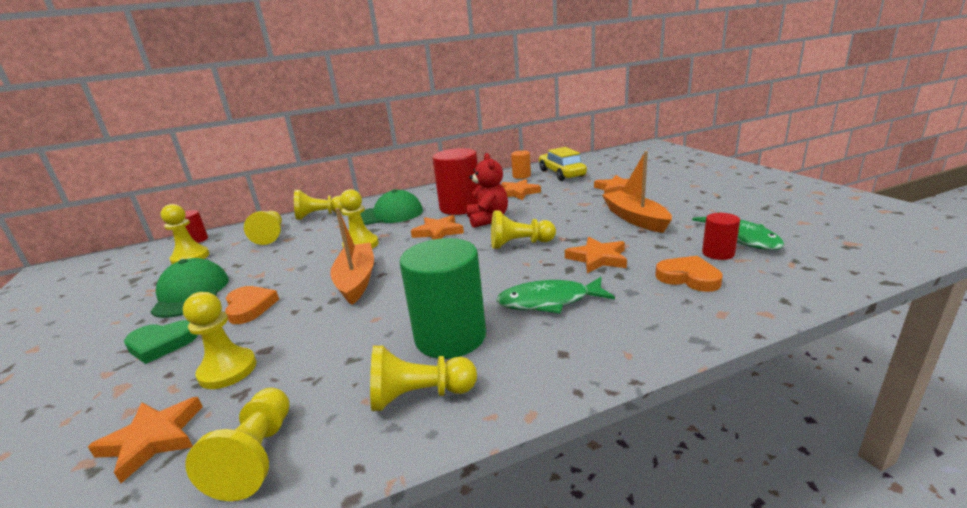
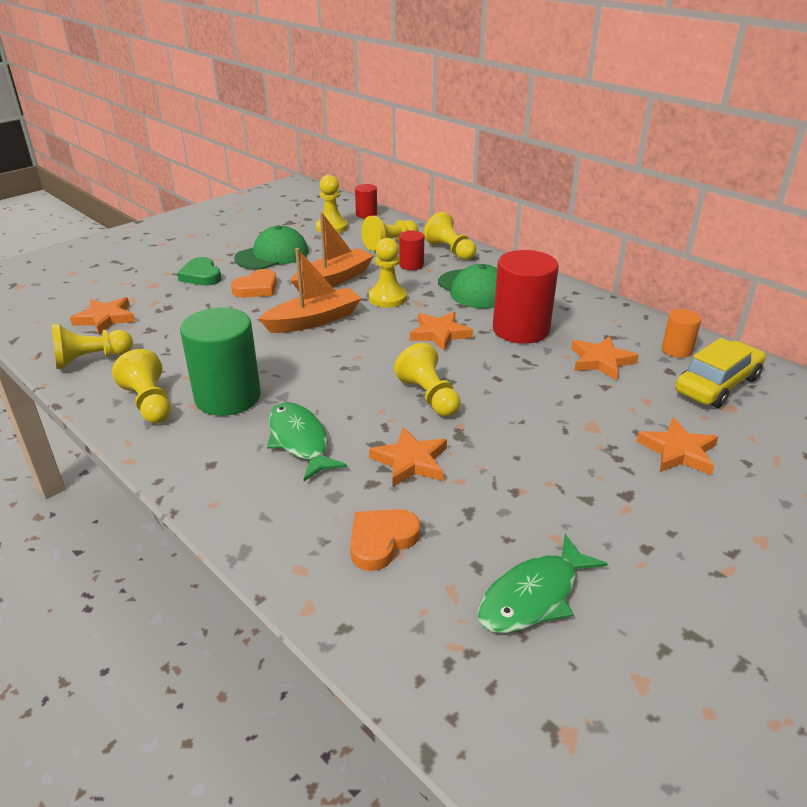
camera: 65 degrees right, 10 degrees up
(228, 370) = (173, 314): yellow pawn -> none
(488, 219) = (492, 358): red teddy bear -> none
(635, 219) = (556, 481): orange boat -> orange boat (334, 279)
(688, 277) = (381, 541): orange heart -> orange heart turned 150 degrees counterclockwise
(718, 253) = (464, 568): red cylinder -> red cylinder (411, 265)

